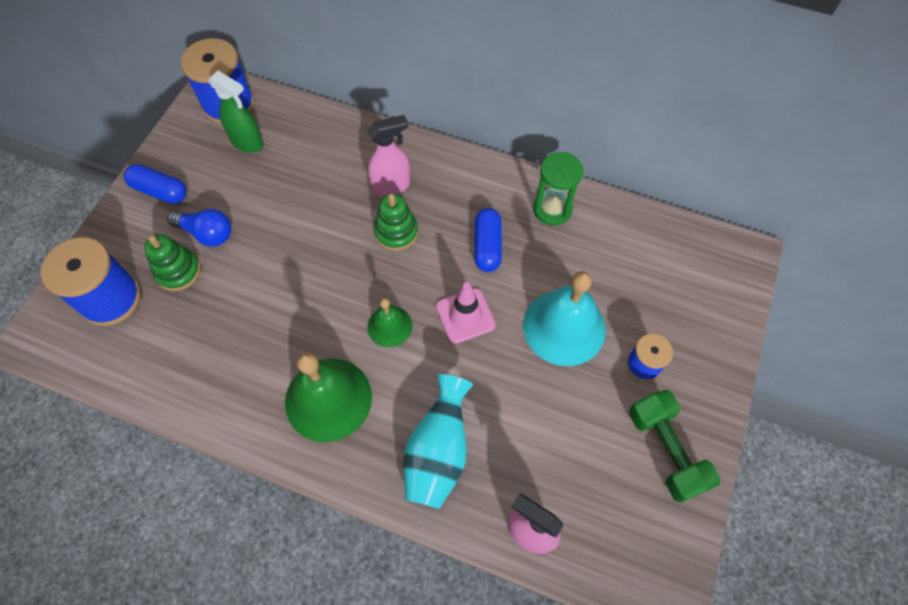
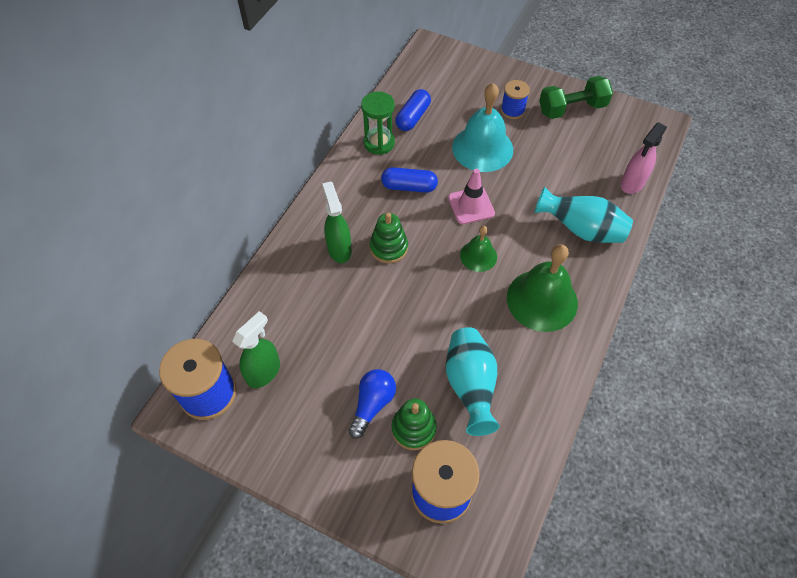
camera: 85 degrees left, 5 degrees down
(160, 191) = (313, 456): blue capsule -> blue capsule (413, 117)
(221, 322) = (470, 386): none -> turquoise vase
(391, 186) = (339, 249): pink spray bottle -> green spray bottle

